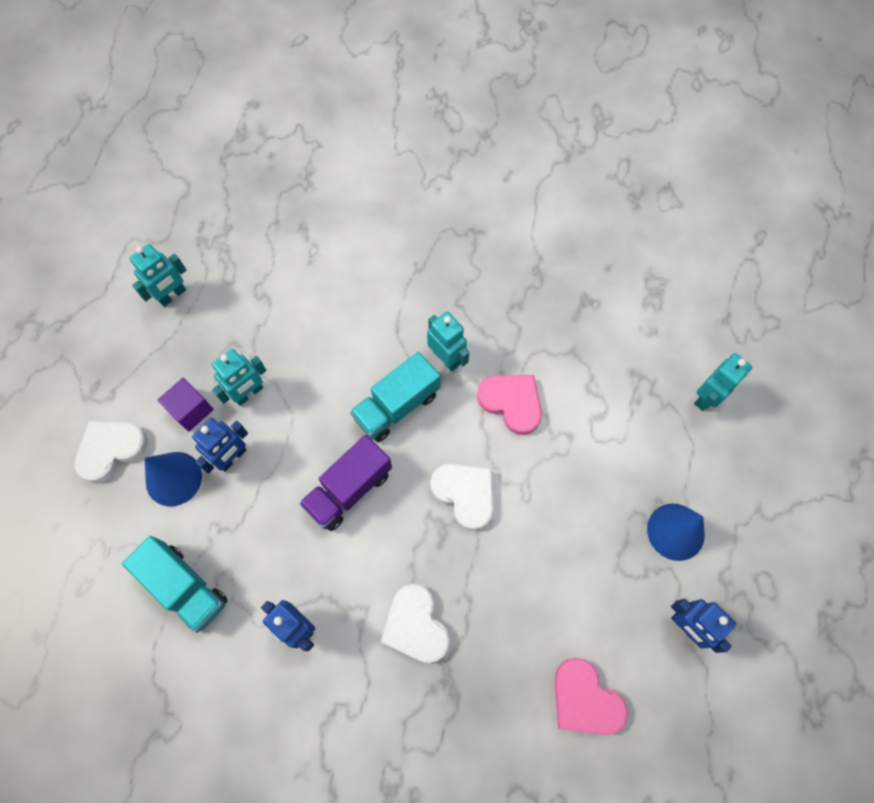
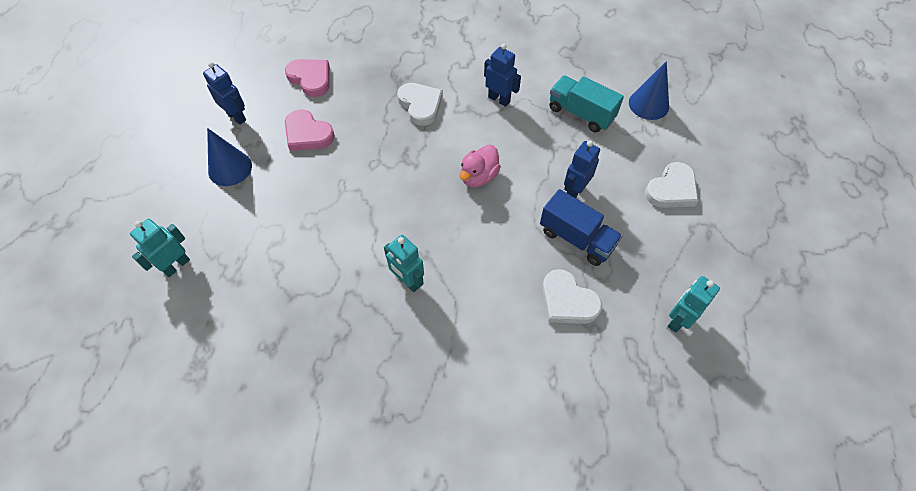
camera: 175 degrees right, 10 degrees down
(173, 478) = (615, 174): blue cone -> blue cone (648, 104)
(191, 410) = (620, 222): purple cube -> none
(249, 393) = (576, 238): turquoise robot -> blue truck
(349, 489) = (478, 177): purple truck -> pink duck
(397, 406) = (448, 238): turquoise truck -> none
(465, 494) = (388, 180): white heart -> white heart (567, 301)
(511, 403) = (349, 248): pink heart -> pink heart (307, 134)

